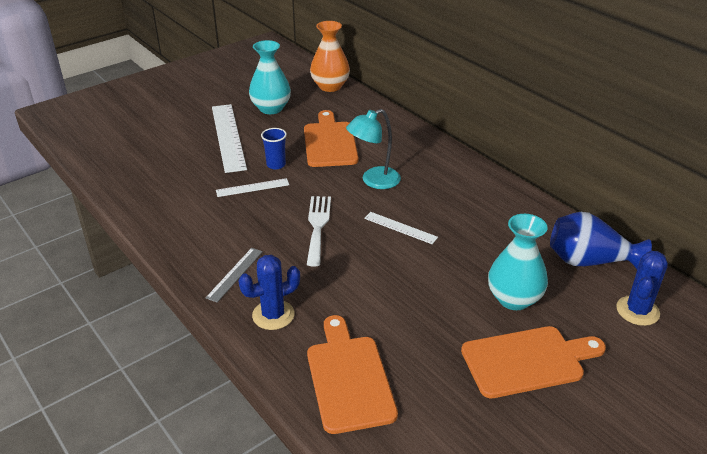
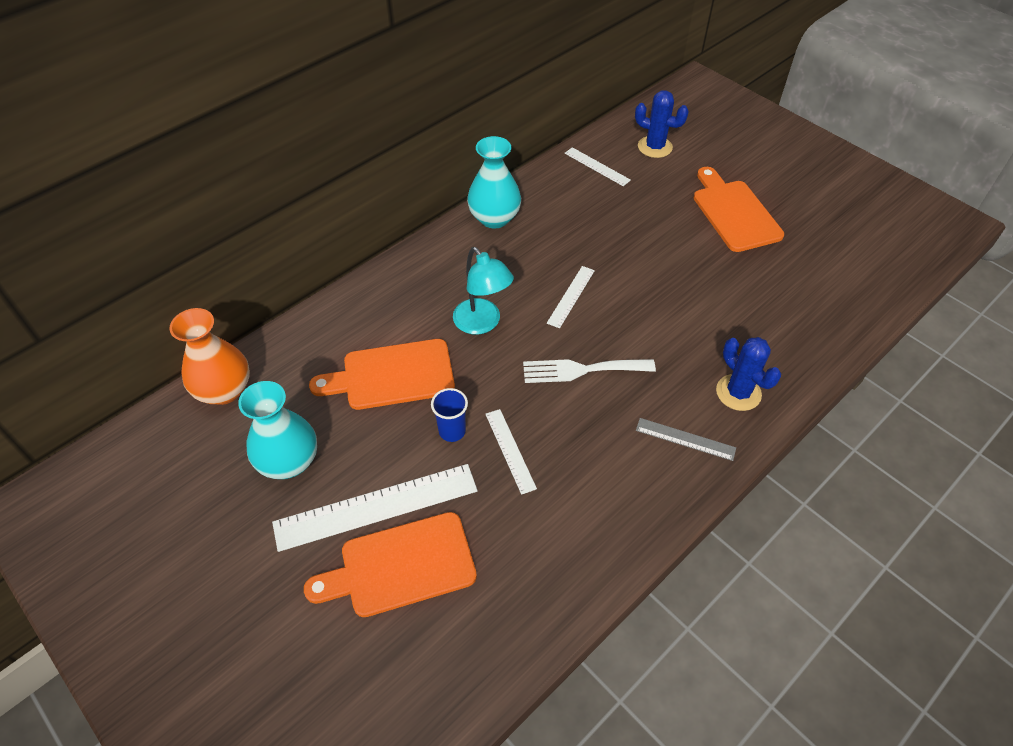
camera: 95 degrees left, 15 degrees up
(348, 378) = (798, 325): orange cutting board -> orange cutting board (401, 566)
(514, 299) = (661, 216): turquoise vase -> turquoise vase (494, 218)
(589, 261) = (597, 166): blue vase -> white ruler

